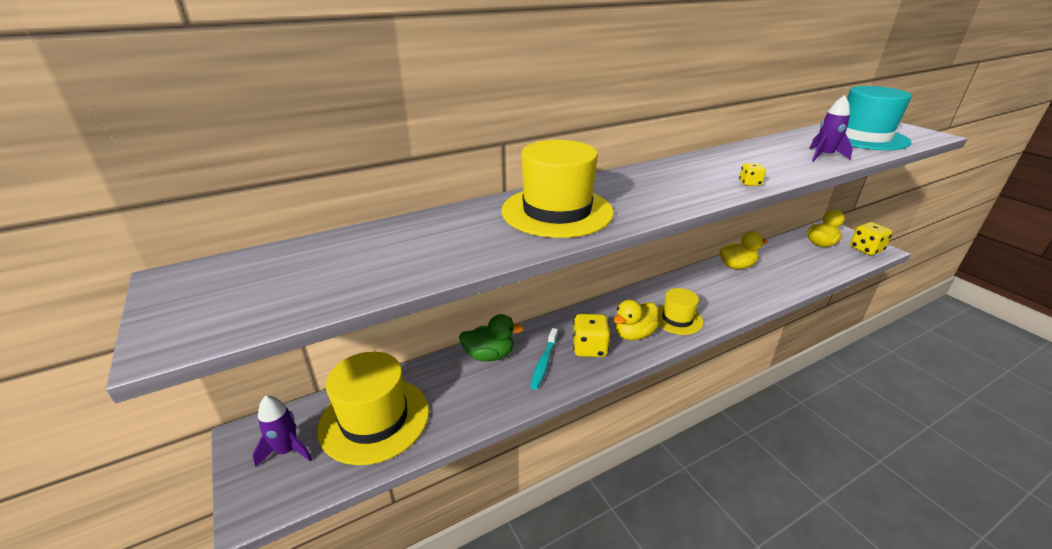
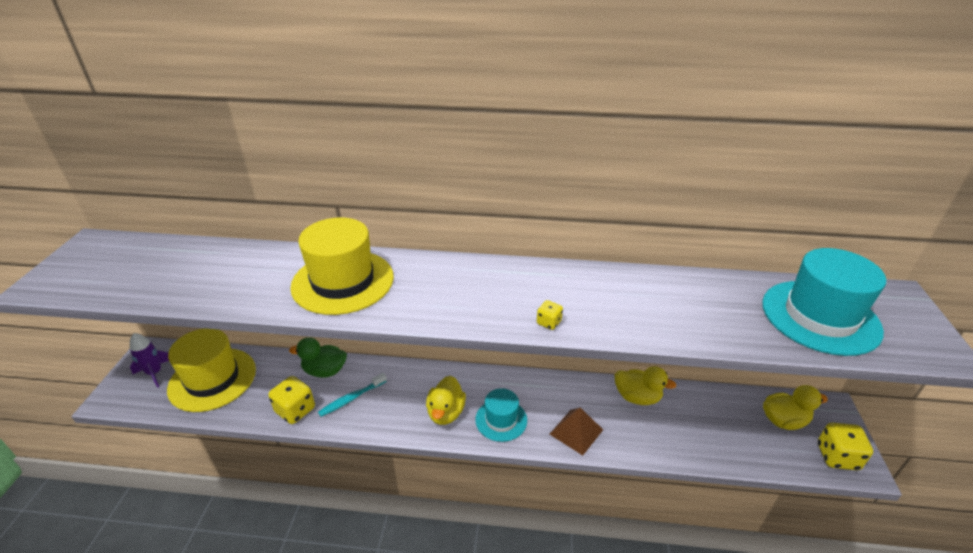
camera: 35 degrees right, 5 degrees up
(489, 355) = (325, 371): green duck -> green duck turned 150 degrees clockwise
(589, 348) = (397, 405): yellow dice -> yellow dice (295, 410)
(633, 334) = (446, 413): yellow duck -> yellow duck turned 75 degrees counterclockwise
(677, 319) = (501, 420): yellow hat -> turquoise hat
(732, 302) = (576, 432): none -> brown pyramid
(824, 156) = (703, 323): purple rocket -> none

